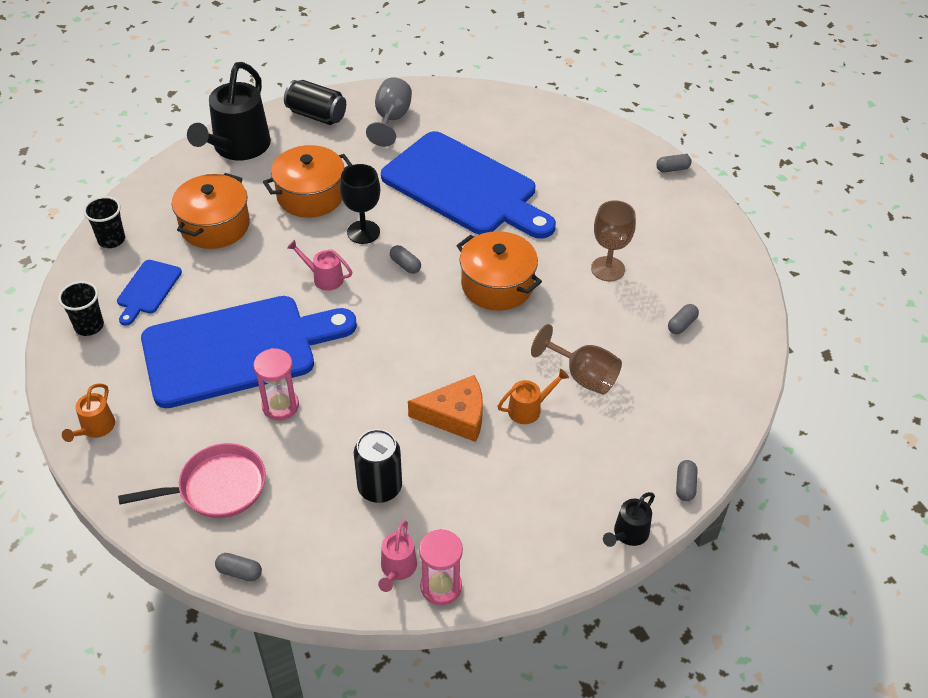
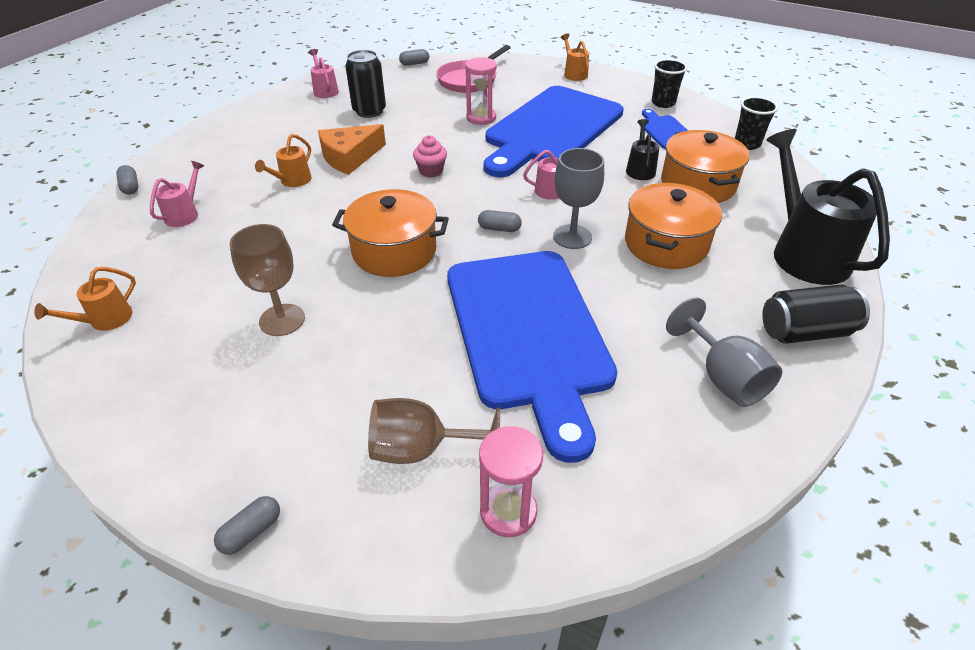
camera: 145 degrees right, 5 degrees down
(363, 232) = (572, 237): black goblet -> grey goblet
(399, 354) = (431, 171): none -> pink cupcake
(441, 587) = (291, 93): pink hourglass -> pink hourglass (508, 511)
(464, 187) = (529, 333): blue cutting board -> blue cutting board turned 105 degrees counterclockwise
(583, 376) = (256, 218): brown goblet -> brown goblet (421, 449)
(628, 534) = (172, 149): black watering can -> black watering can (640, 169)
(642, 415) = (185, 214): none -> pink watering can
(682, 325) = (166, 300): grey capsule -> none
(728, 328) = (105, 320): none -> orange watering can

